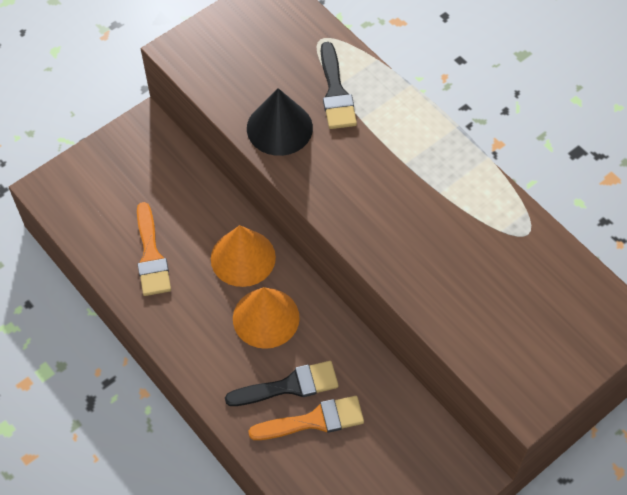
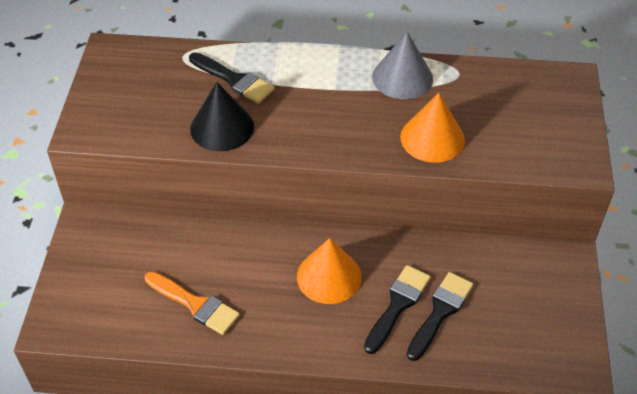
camera: 45 degrees left, 10 degrees down
(243, 258) = (265, 252): orange cone -> orange cone (432, 138)
(314, 420) = (440, 312): orange brush -> black brush
(474, 198) = (402, 77): none -> grey cone

